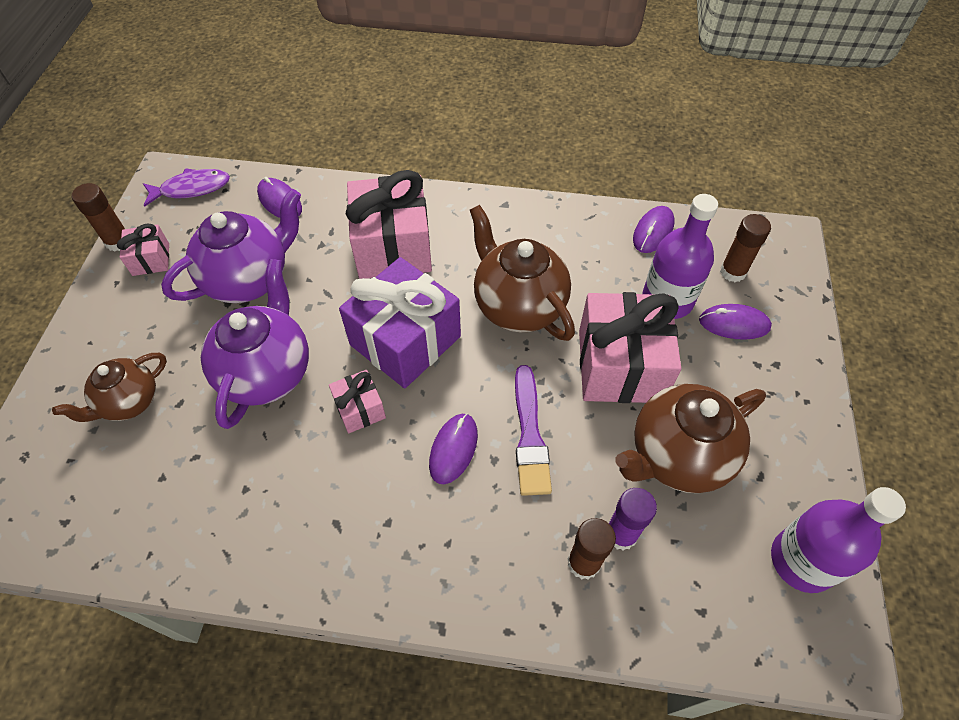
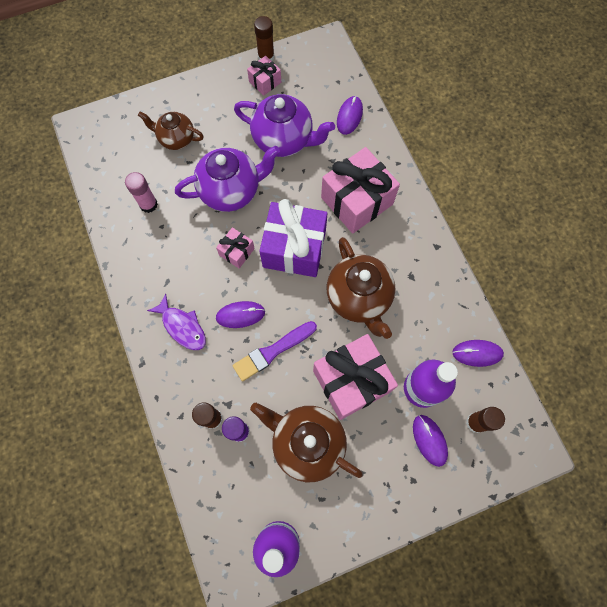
camera: 60 degrees right, 15 degrees up
(191, 189) = (326, 64): purple fish -> purple fish (182, 326)
(196, 490) = (148, 204): none -> pink glue stick
(518, 306) = (359, 298): brown teapot -> brown teapot turned 135 degrees clockwise

